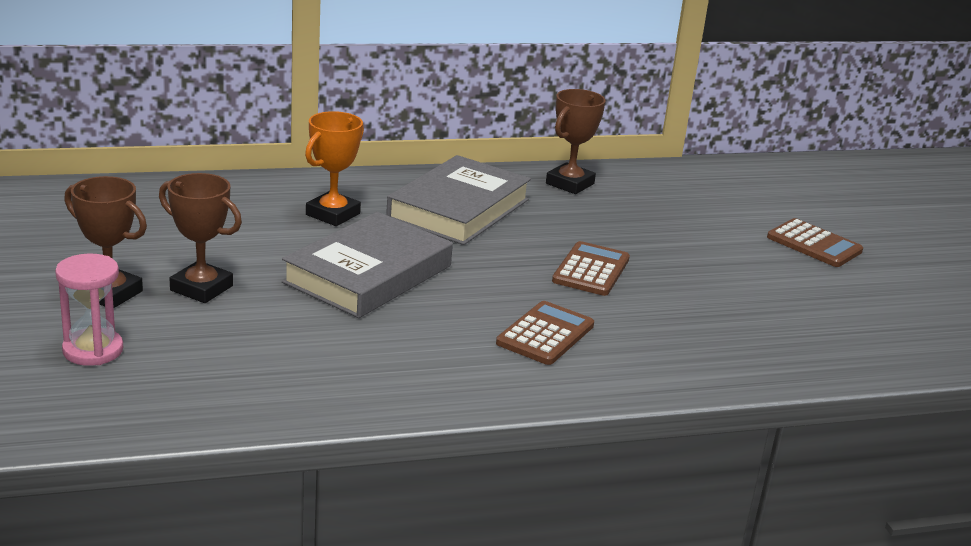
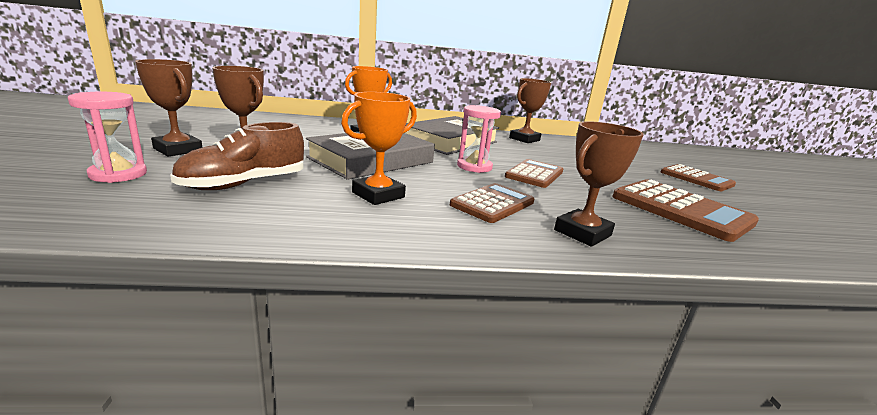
camera: 10 degrees right, 5 degrees down
(247, 344) = (244, 184): none -> brown shoe
(408, 339) = (378, 195): none -> orange trophy
(508, 266) = (474, 167): none -> pink hourglass
(650, 365) = (582, 233): none -> brown trophy
(772, 312) = (680, 210): none -> brown calculator

